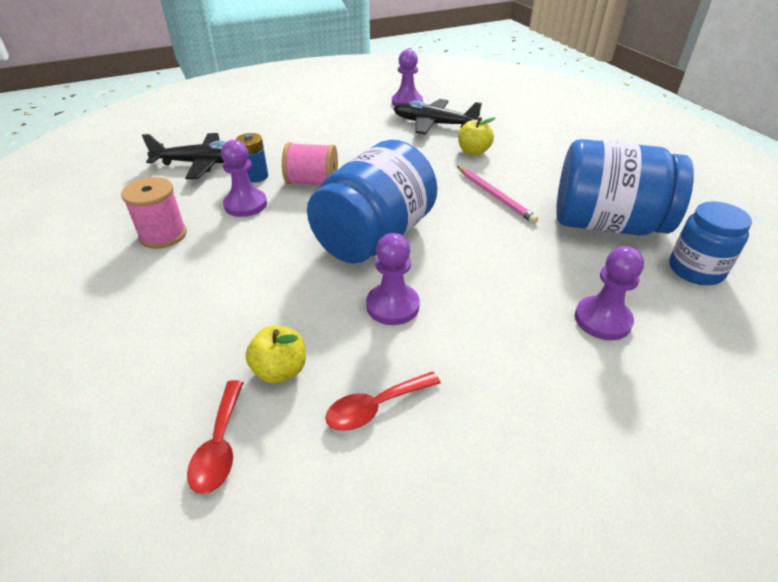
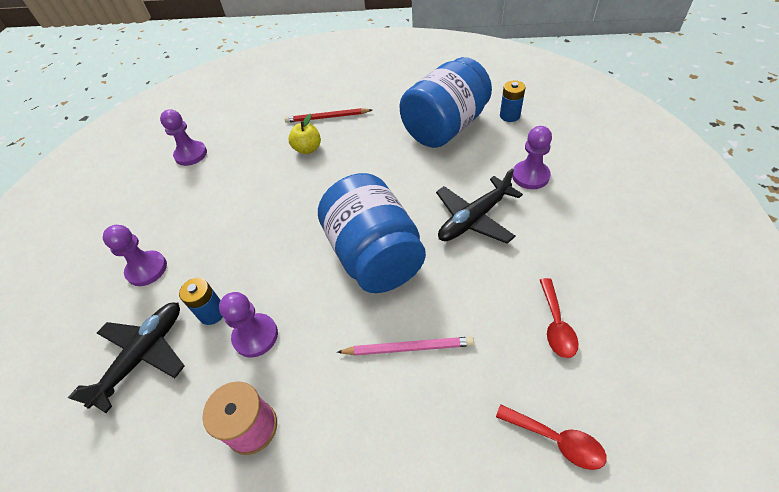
camera: 55 degrees left, 10 degrees up
(280, 370) = (496, 374): yellow apple -> none
(312, 182) = (261, 270): pink spool -> none
(392, 306) = (462, 276): purple pawn -> purple pawn (147, 269)
(433, 124) = (245, 153): black plane -> black plane (474, 218)
(495, 196) = (374, 164): pink pencil -> pink pencil (408, 348)
(528, 146) = (327, 117): none -> red pencil
(695, 270) = (509, 116): blue jar -> blue battery

